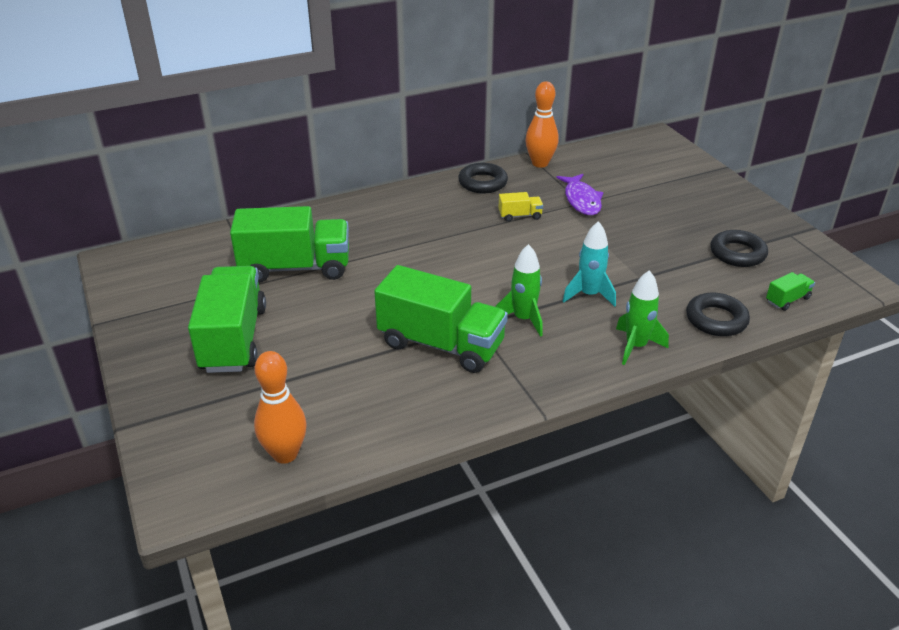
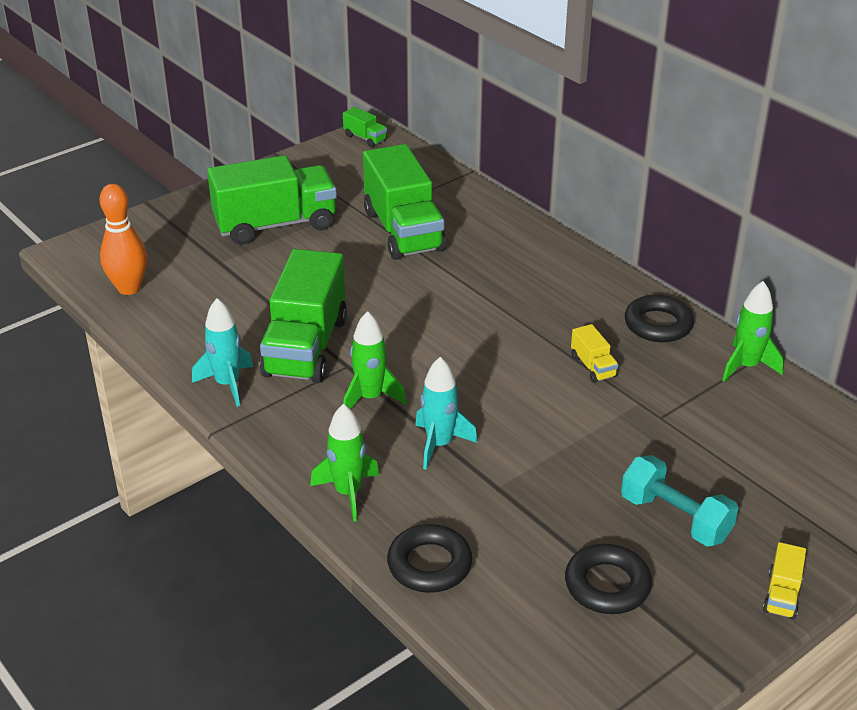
camera: 75 degrees right, 0 degrees up
(477, 397) = (227, 384): none -> turquoise rocket
(540, 163) = (746, 366): orange bowling pin -> green rocket
(581, 200) = (667, 416): purple fish -> none
(679, 218) = (675, 518): none -> turquoise dumbbell
(746, 199) = (782, 595): none -> yellow truck
(787, 300) = (506, 641): green truck -> green truck (365, 138)

